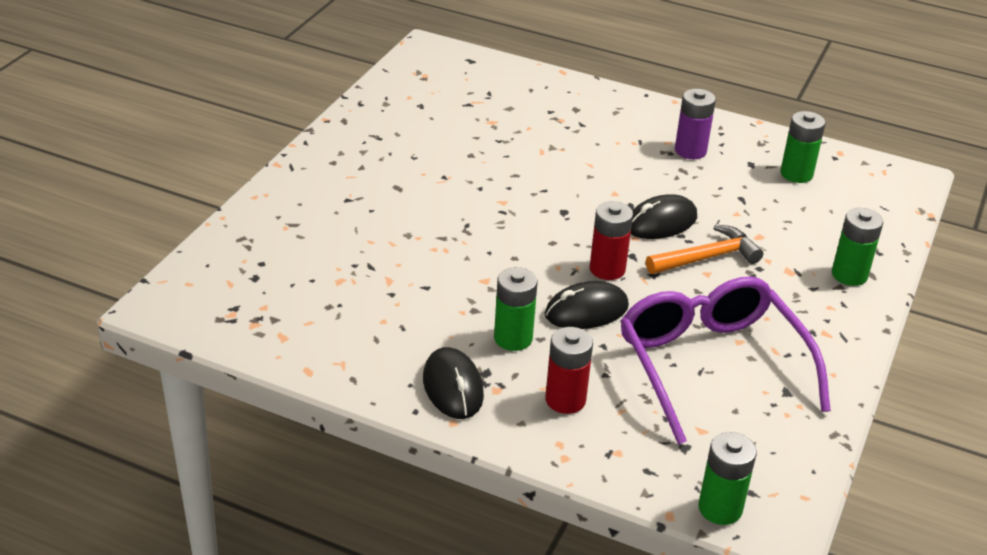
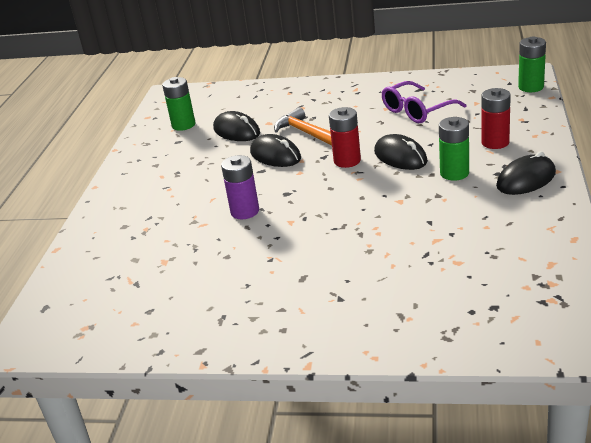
camera: 100 degrees left, 5 degrees down
(690, 151) = (171, 165): purple battery -> purple battery (245, 211)
(711, 366) = (417, 111): purple glasses -> purple glasses, size x0.61
(750, 208) = (236, 131): none -> black mouse
(849, 275) = (292, 92): green battery -> none

